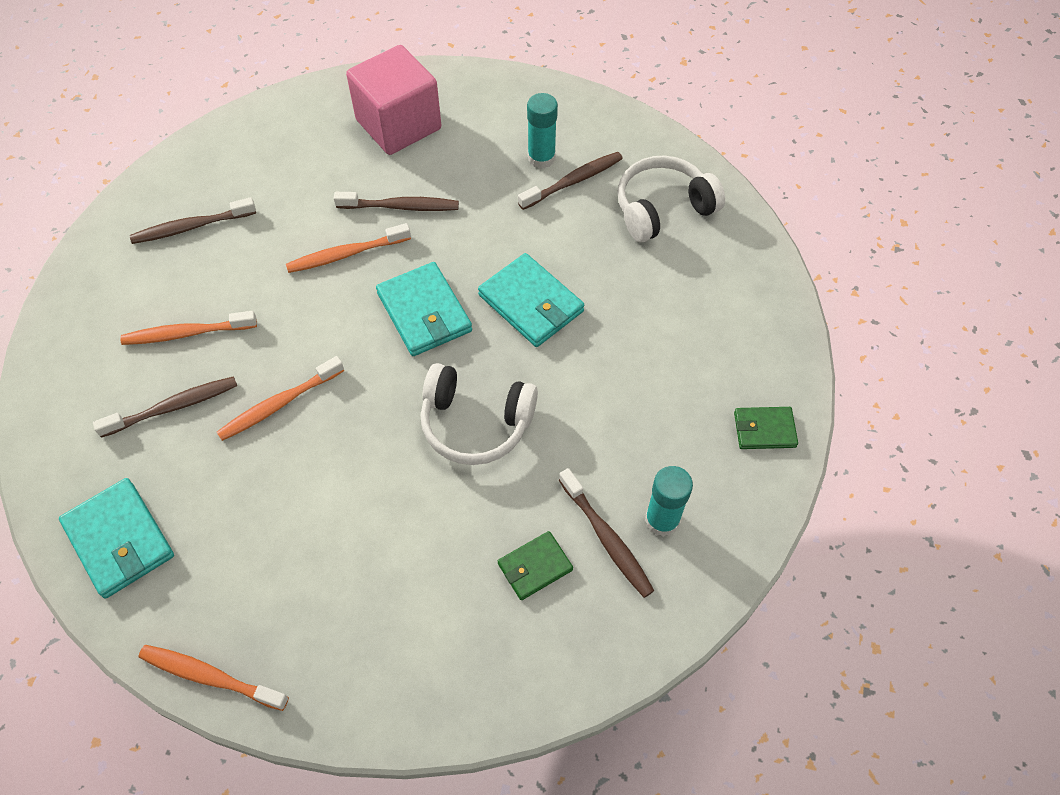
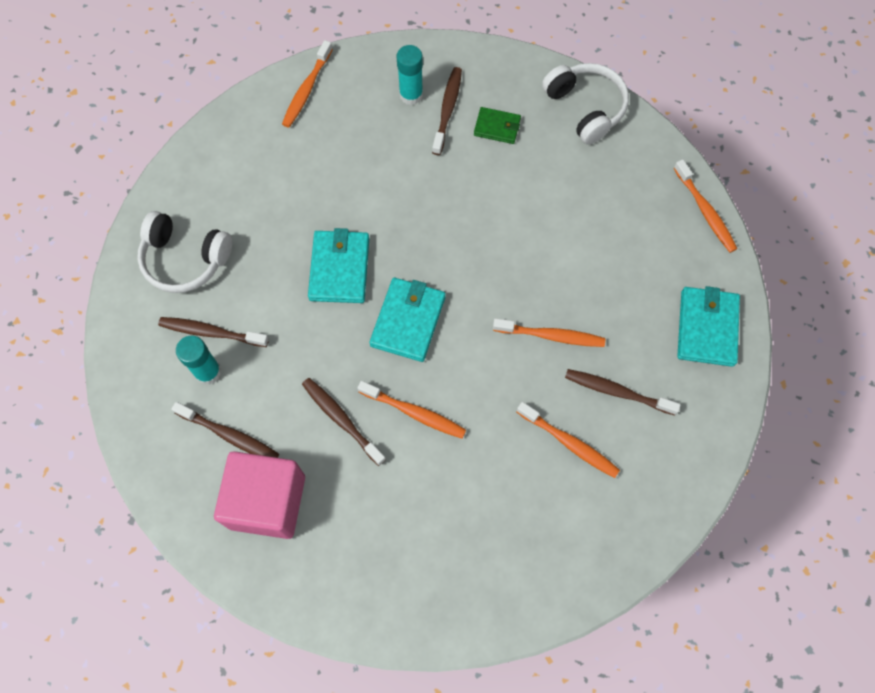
camera: 135 degrees left, 10 degrees up
(191, 227) = (498, 541): brown toothbrush -> brown toothbrush (229, 435)
(476, 423) = (450, 224): white headphones -> white headphones (585, 108)
(764, 430) = (307, 90): green wallet -> orange toothbrush

